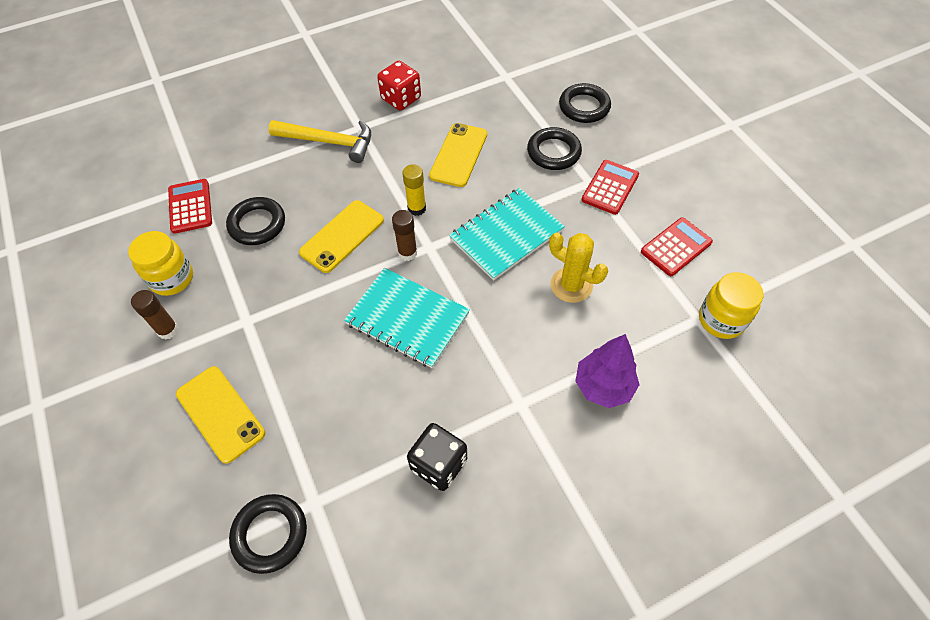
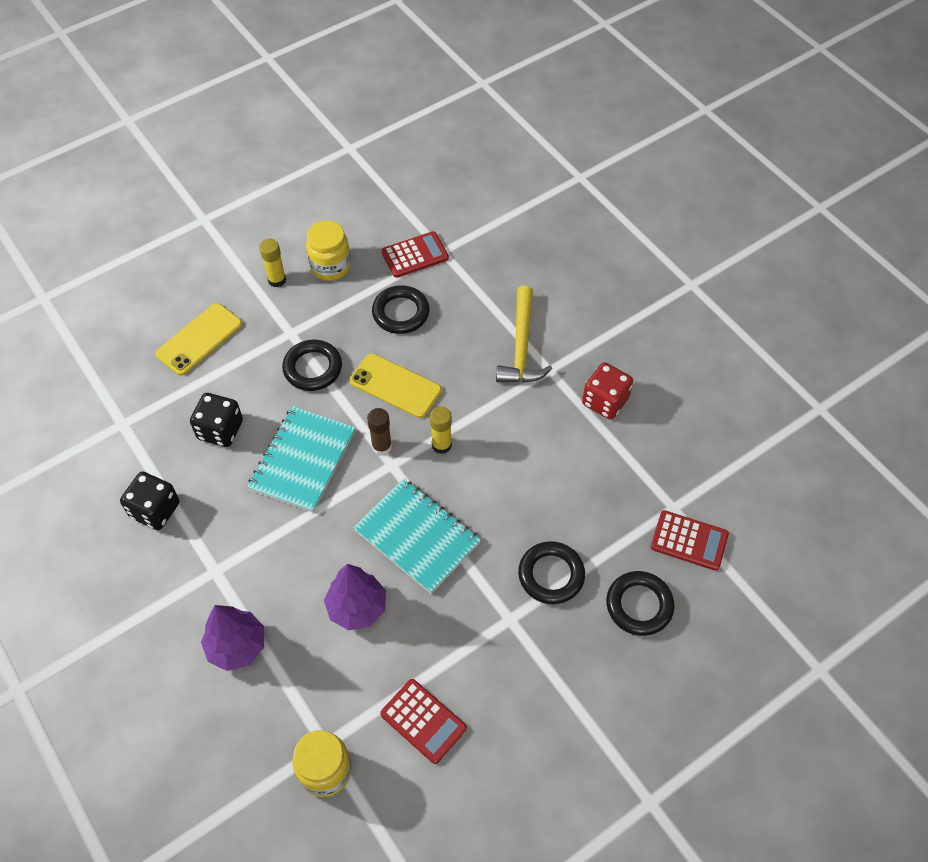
camera: 80 degrees right, 0 degrees up
(168, 330) = (277, 280): brown glue stick -> yellow glue stick
(270, 534) = (98, 400): black ring -> black ring (313, 368)
(351, 394) = (220, 430): none -> black dice
(459, 155) = (527, 474): yellow phone -> none
(571, 285) = (357, 608): yellow cactus -> purple tree
(610, 187) = (505, 643): red calculator -> red calculator (689, 541)

